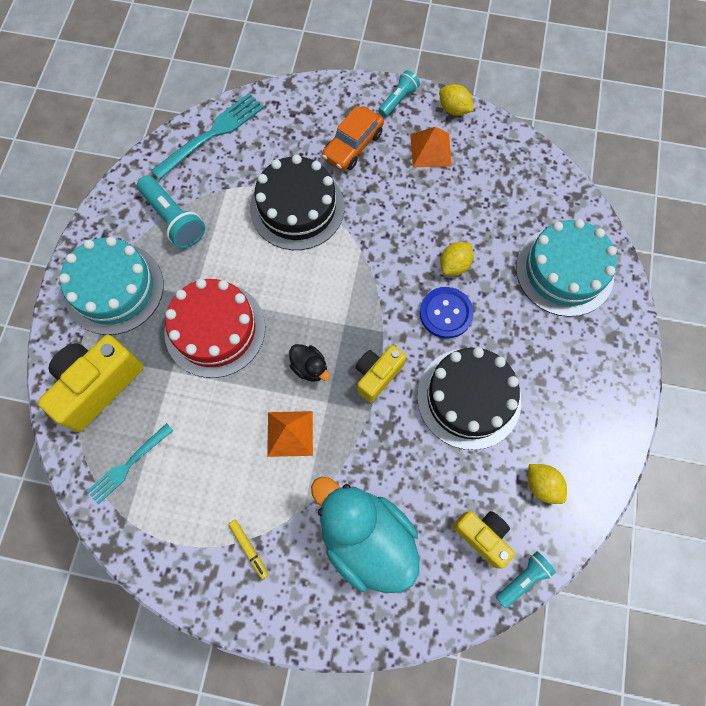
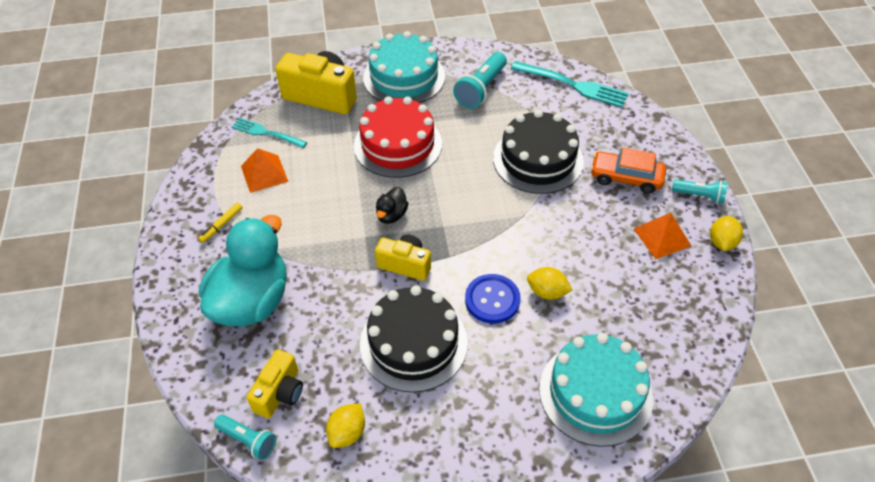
camera: 70 degrees right, 20 degrees down
(290, 433) = (327, 220): orange pyramid -> orange pyramid (264, 173)

